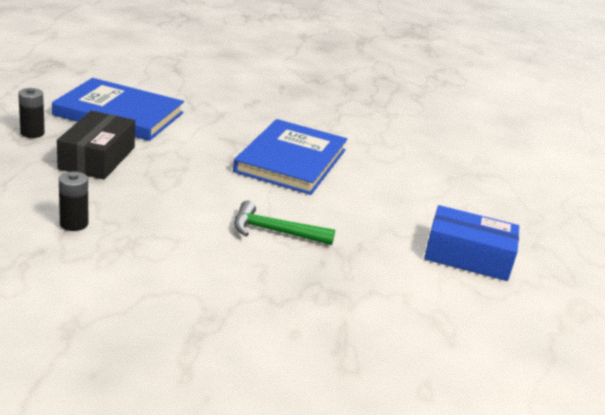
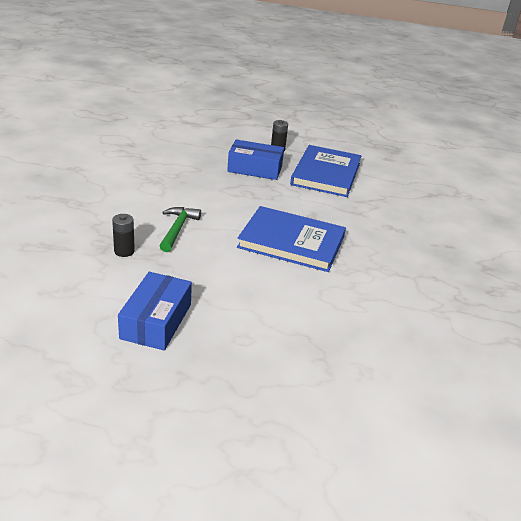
camera: 90 degrees right, 5 degrees up
(74, 224) = (172, 165): black battery -> black battery (124, 251)
(97, 158) = (255, 169): black box -> blue box

